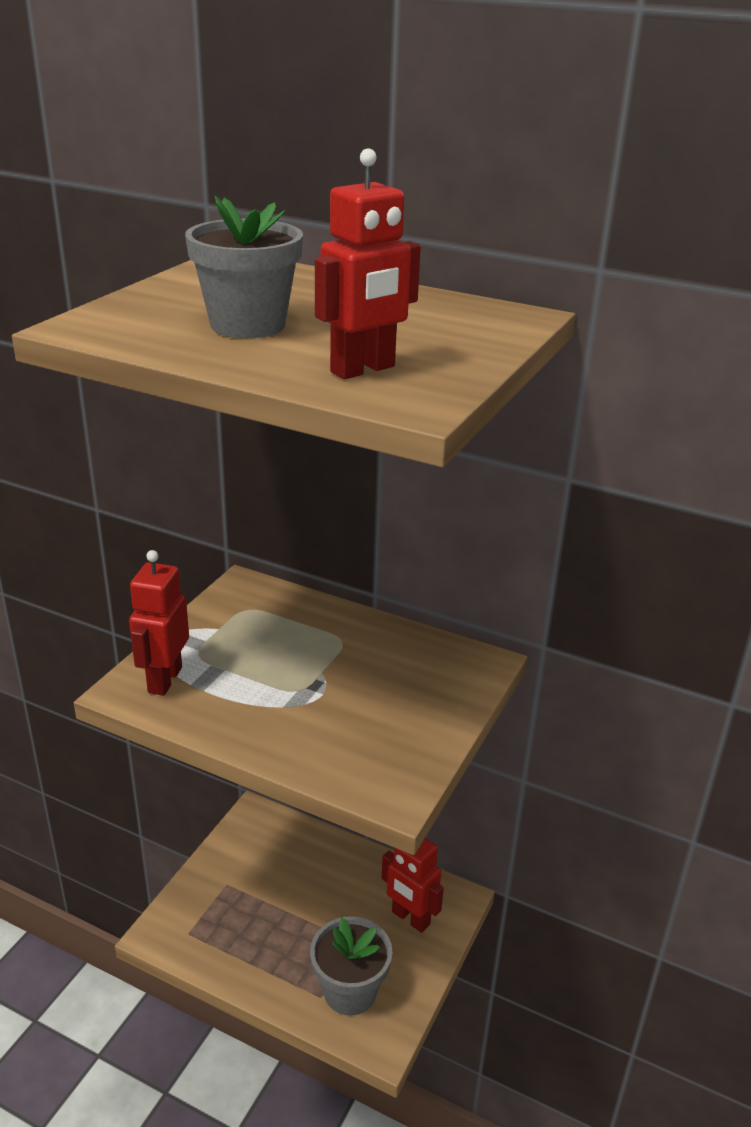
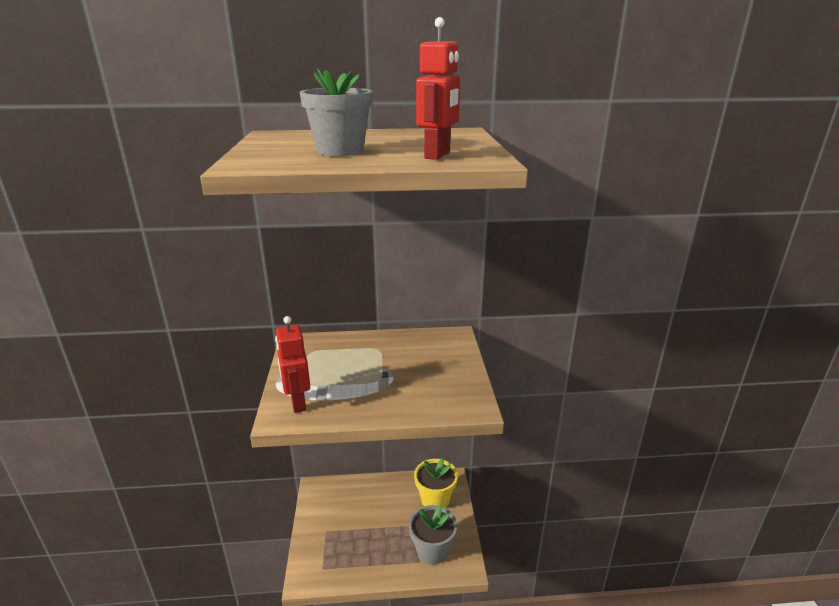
camera: 30 degrees left, 5 degrees down
(410, 918) = (435, 499): red robot -> yellow flower pot

